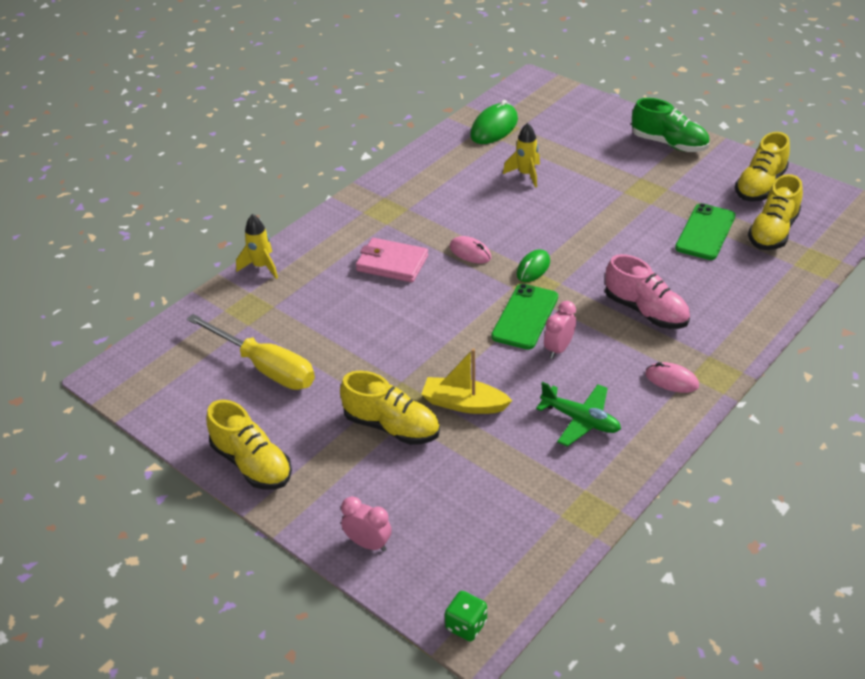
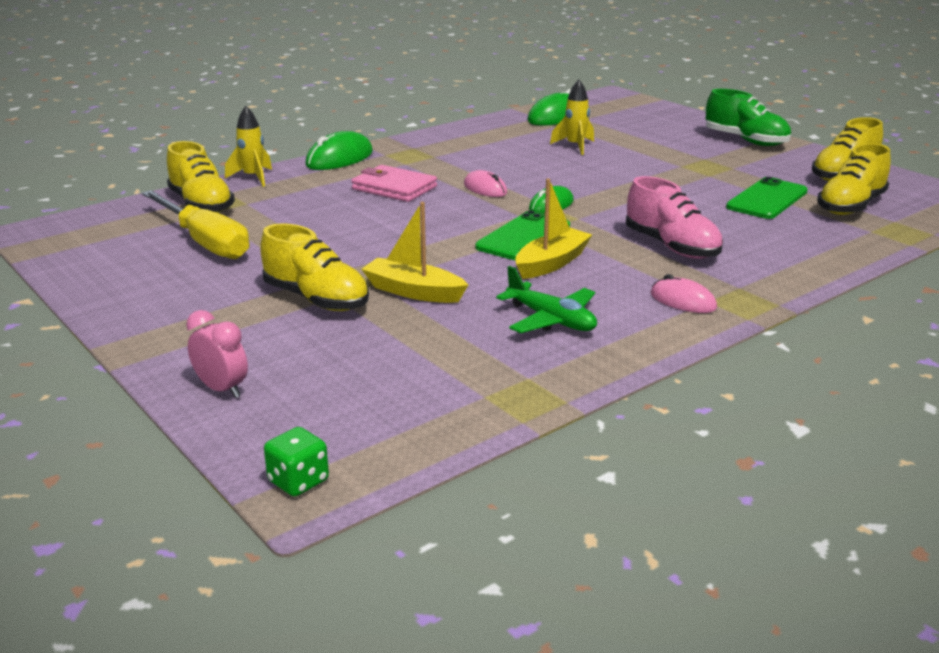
camera: 10 degrees right, 15 degrees down
(252, 463) = (133, 309): yellow shoe -> yellow shoe (201, 205)
(325, 225) = (339, 159): none -> green mouse
(558, 349) = (551, 263): pink clock -> yellow boat

